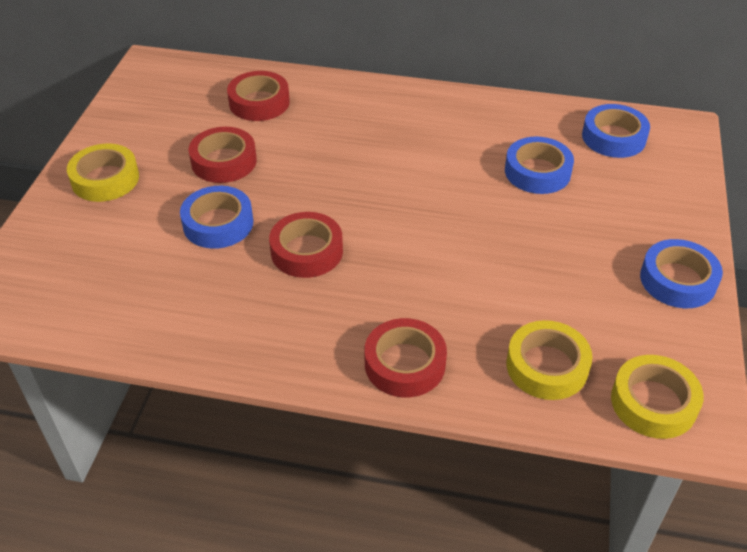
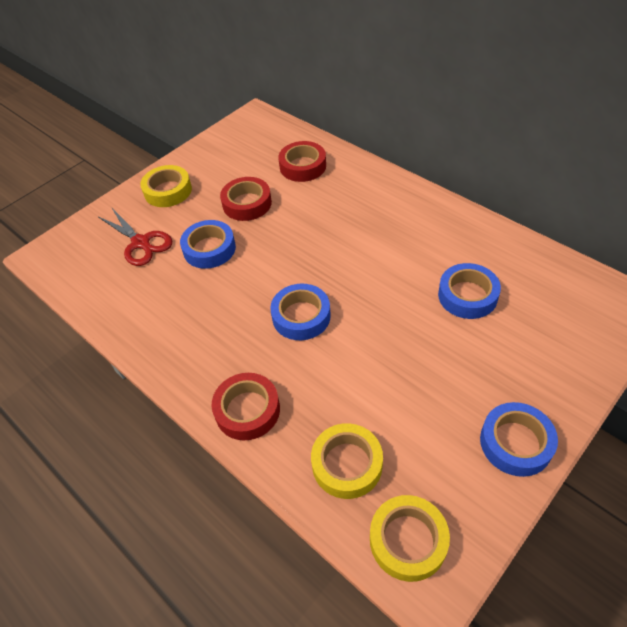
camera: 35 degrees right, 5 degrees up
(119, 247) = (141, 243): none -> red scissors
(307, 251) = (249, 293): red tape -> none
(613, 137) = (559, 289): blue tape -> blue tape (301, 316)

